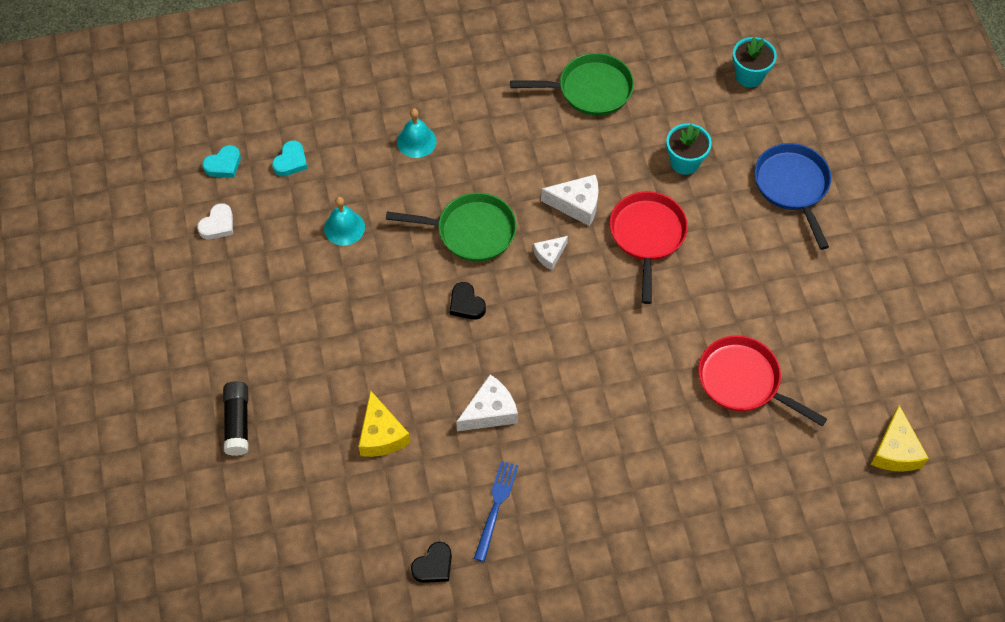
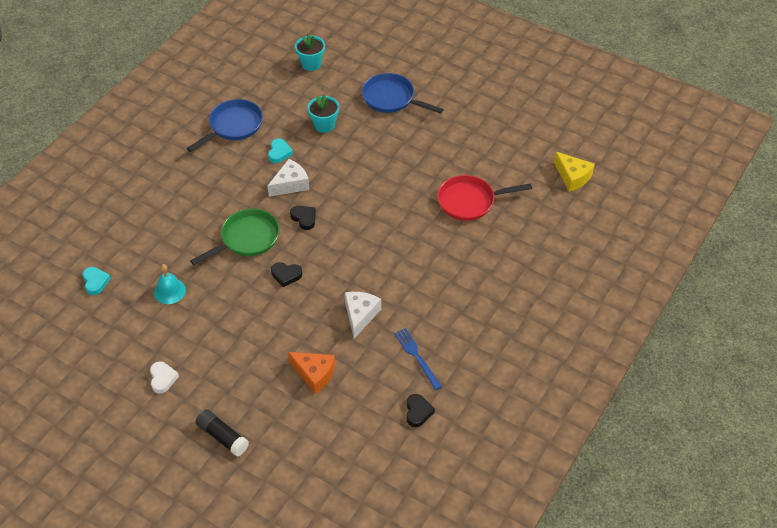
camera: 45 degrees left, 10 degrees down
(218, 225) = (87, 347): white heart -> white heart (162, 378)
(223, 165) = (53, 314): turquoise heart -> turquoise heart (279, 153)
(381, 435) = (314, 374): yellow cheese -> orange cheese
(416, 141) = (162, 218): turquoise bell -> none
(549, 255) = (304, 218): white cheese -> black heart
(590, 90) = (233, 126): green pan -> blue pan
(647, 236) = (345, 172): red pan -> none

